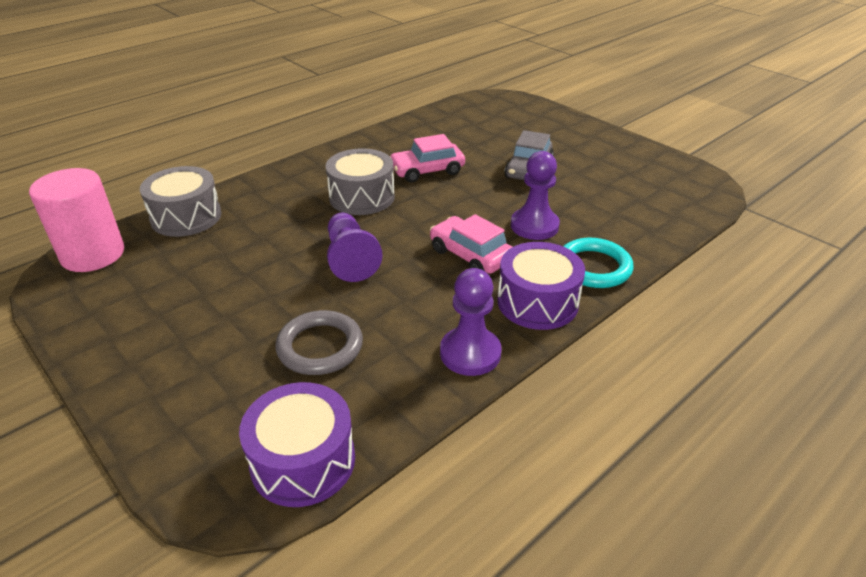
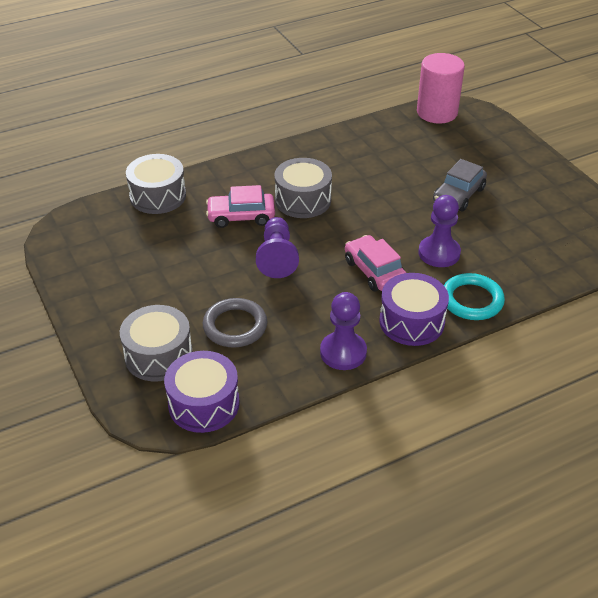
camera: 15 degrees right, 5 degrees up
(93, 254) = (84, 219): pink cylinder -> pink cylinder (437, 112)
(222, 405) = (158, 355): none -> grey drum
(427, 170) = (367, 182): pink car -> pink car (241, 216)

